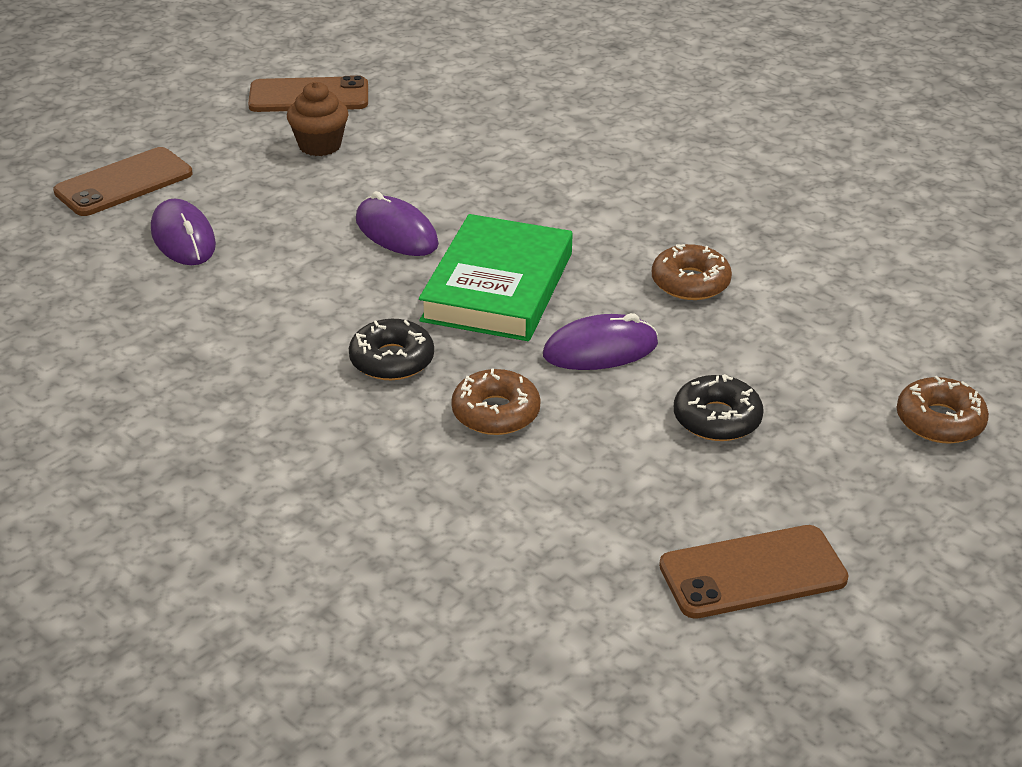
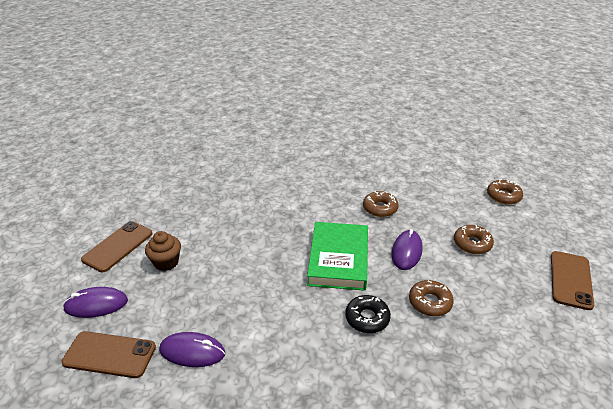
camera: 55 degrees left, 0 degrees up
(124, 183) = (109, 354): brown phone -> brown phone turned 75 degrees counterclockwise
(396, 232) = (267, 270): purple mouse -> purple mouse (96, 305)
(498, 287) = (338, 259): green book -> green book turned 45 degrees clockwise
(717, 419) = (472, 243): black donut -> brown donut

